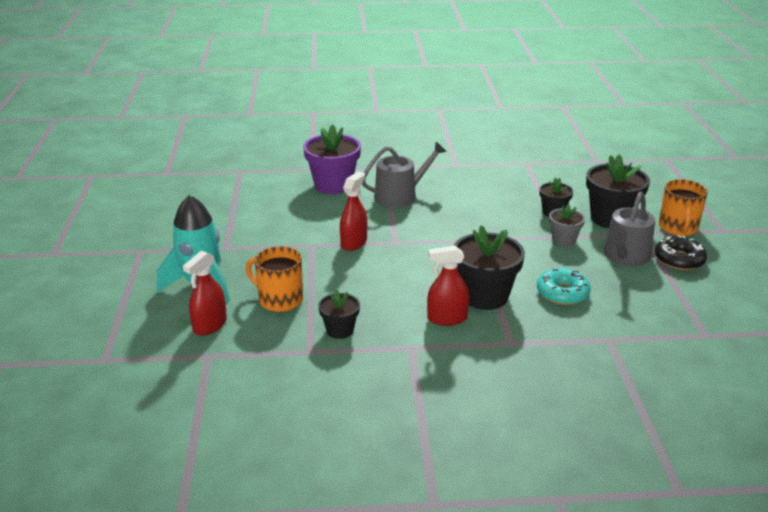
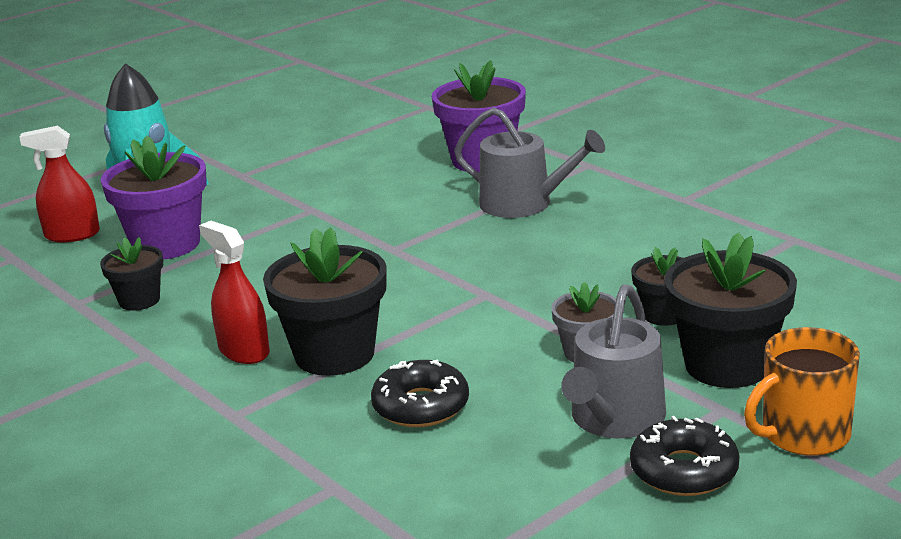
camera: 55 degrees right, 5 degrees down
(279, 299) = (166, 244): orange mug -> purple flower pot
(354, 243) = (353, 228): red spray bottle -> none
(562, 293) = (421, 406): turquoise donut -> black donut
(625, 256) = (614, 419): grey watering can -> grey watering can turned 60 degrees counterclockwise

